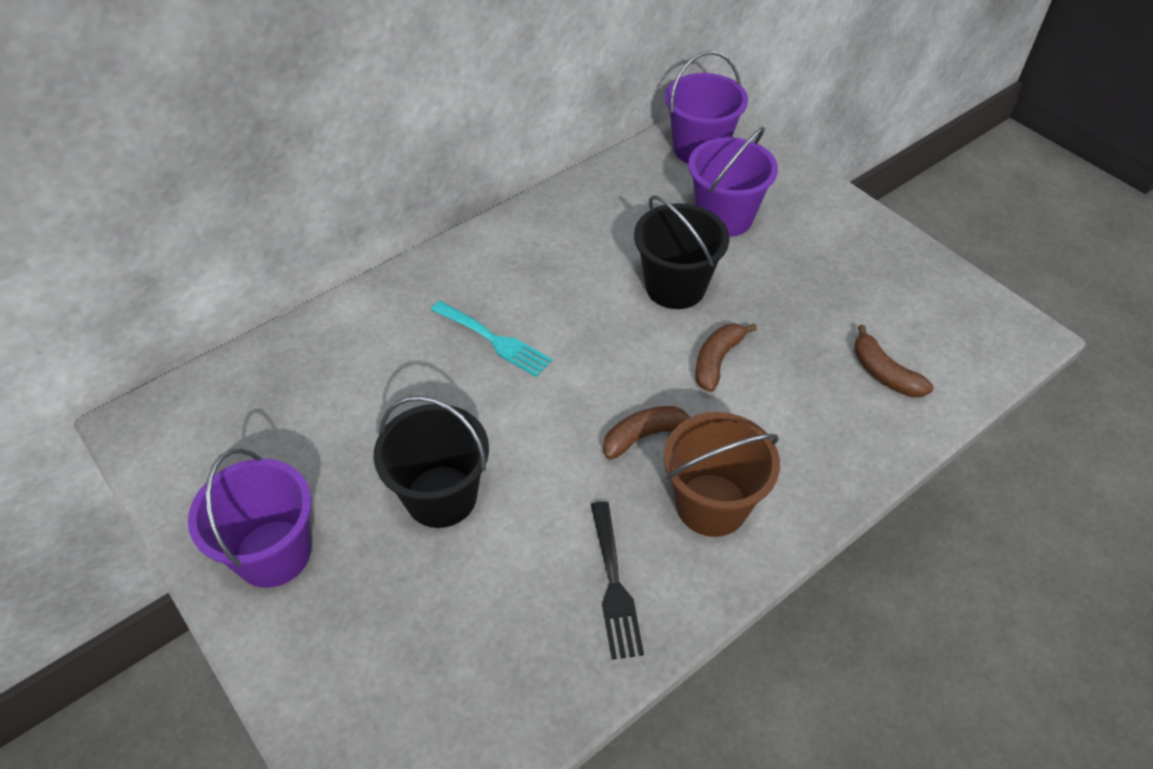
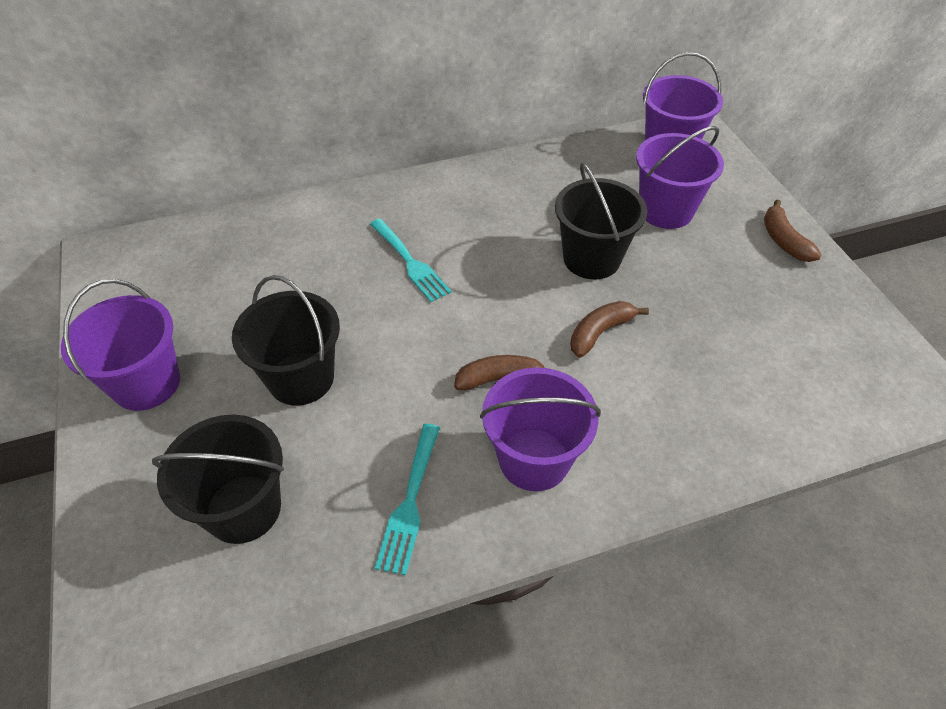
camera: 20 degrees right, 0 degrees up
(450, 647) = (243, 508): none -> black bucket
(614, 585) = (410, 502): black fork -> turquoise fork
(711, 505) = (534, 459): brown bucket -> purple bucket
(884, 373) = (761, 388): brown banana -> brown banana (783, 240)

